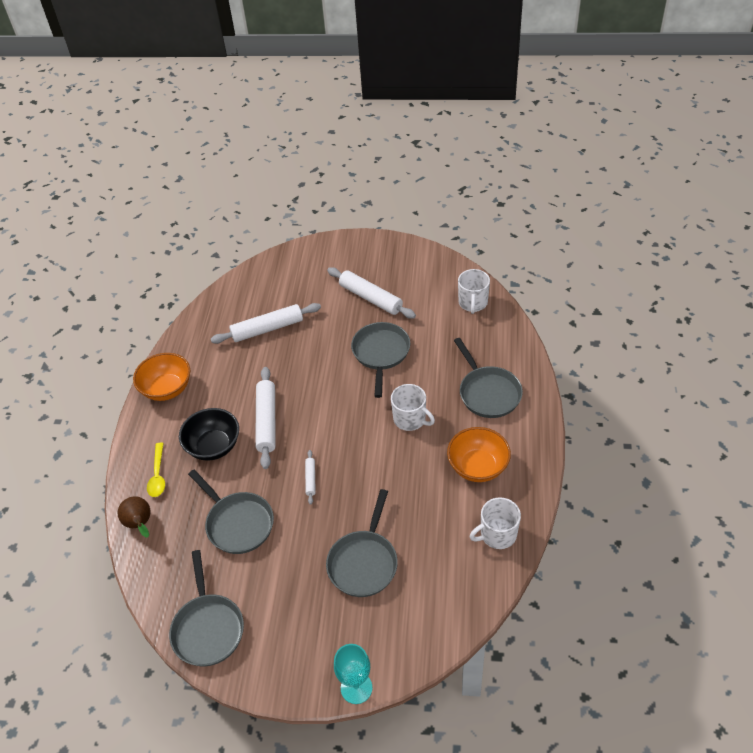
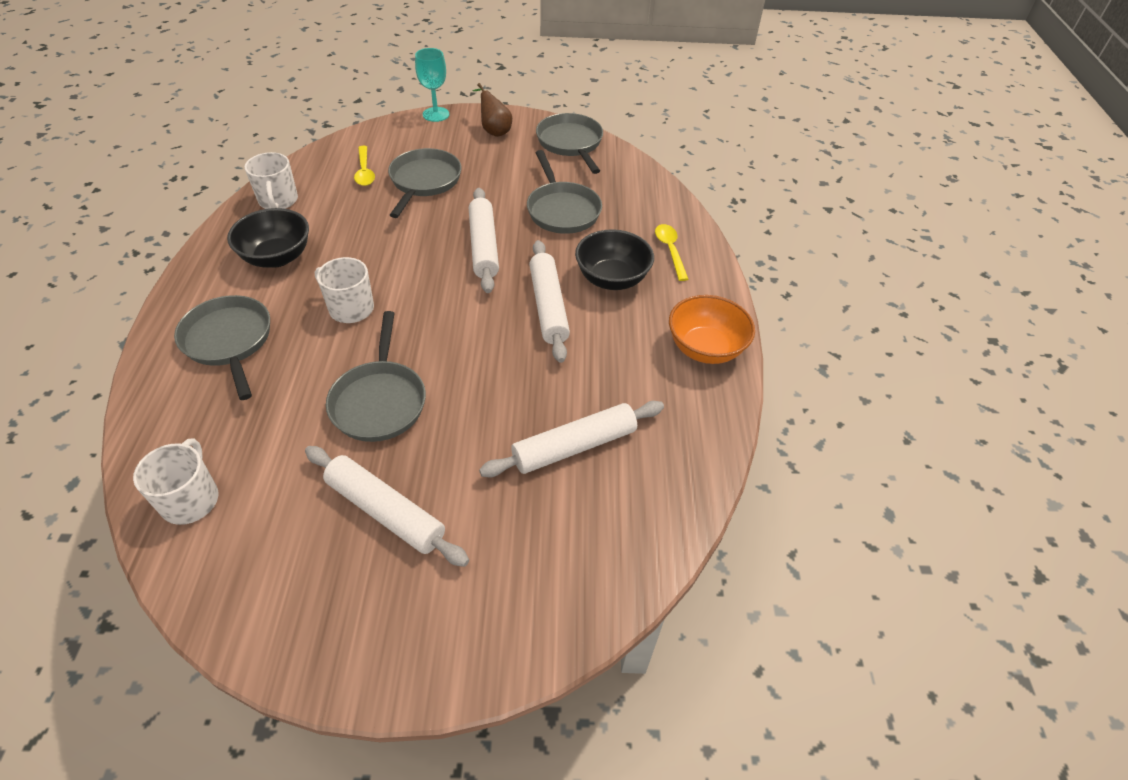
camera: 170 degrees right, 0 degrees up
(140, 524) = (669, 209): brown pear -> brown pear (494, 131)
(237, 523) = (562, 210): grey pan -> grey pan turned 150 degrees counterclockwise
(310, 479) = (483, 246): white rolling pin -> white rolling pin, size x2.08
(424, 578) = (364, 171): none -> yellow spoon
(478, 467) = (277, 257): orange bowl -> black bowl
(497, 534) = (278, 201): white mug -> white mug turned 105 degrees clockwise

